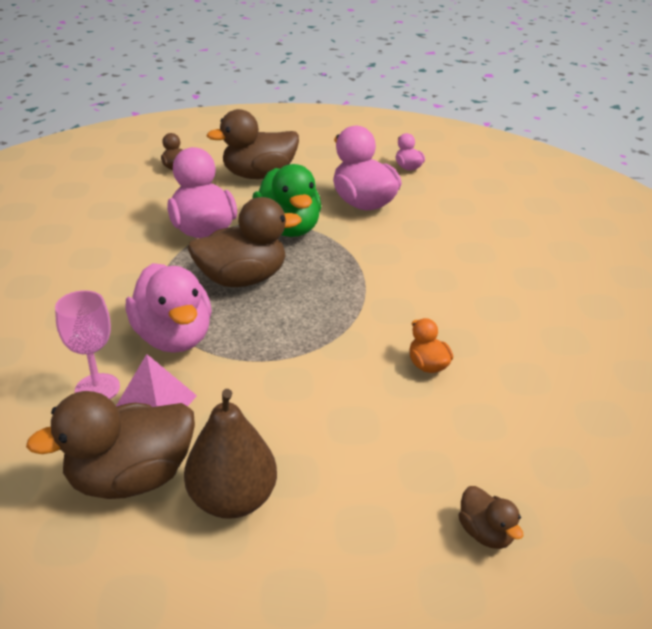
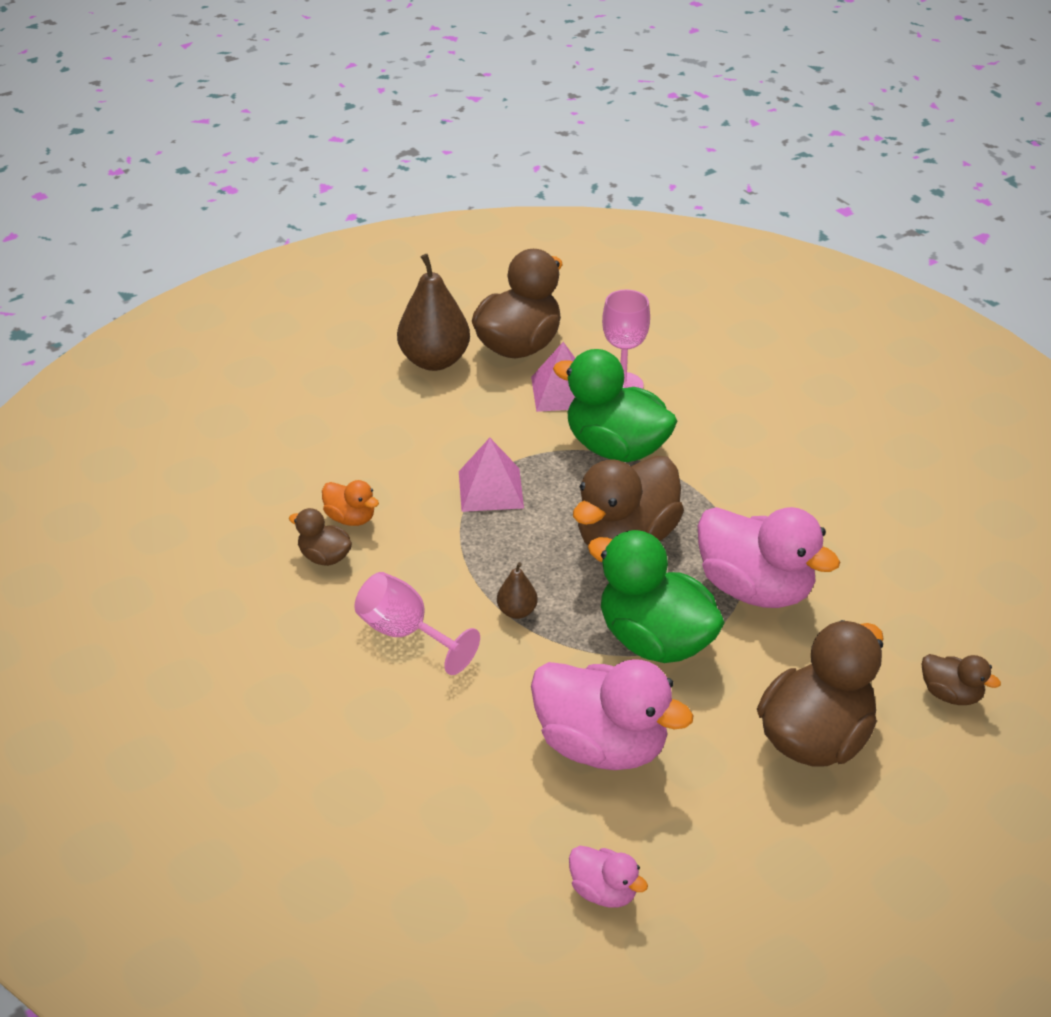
camera: 150 degrees right, 5 degrees up
(174, 338) = (616, 448): pink duck -> green duck
(300, 345) = (491, 489): none -> pink pyramid
(353, 267) = (517, 611): none -> brown pear
(434, 280) = (405, 633): none -> pink goblet
(485, 533) = (237, 407): brown duck -> brown duck (324, 557)

